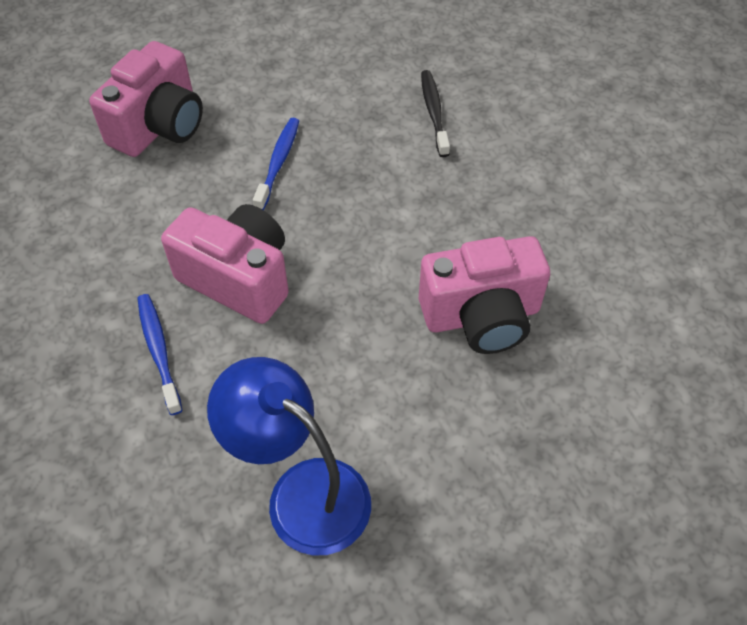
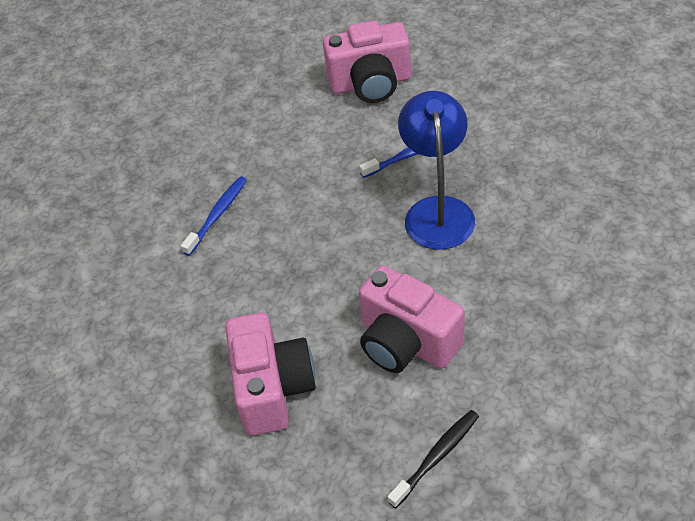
camera: 55 degrees right, 5 degrees down
(238, 279) = (302, 208): pink camera -> pink camera (272, 388)
(302, 492) = (193, 347): blue lamp -> blue lamp (437, 211)
(434, 112) = (552, 193): black toothbrush -> black toothbrush (436, 457)

